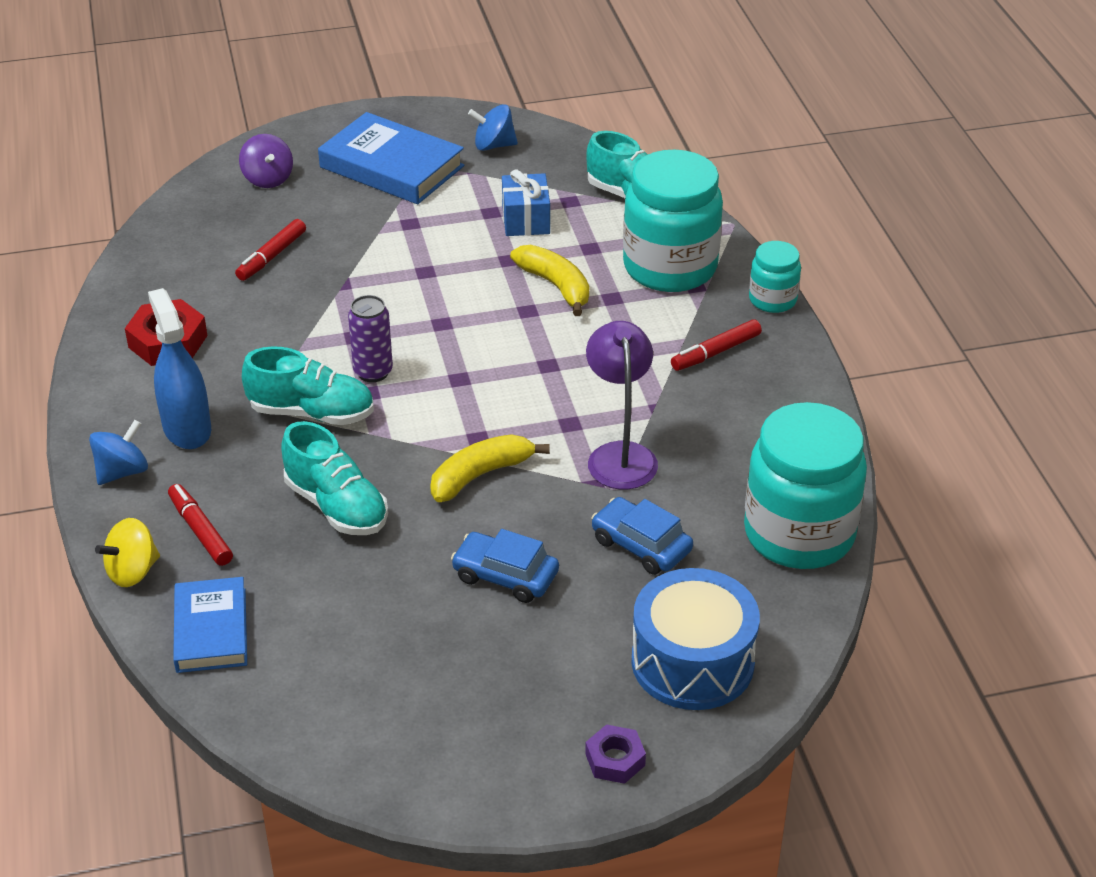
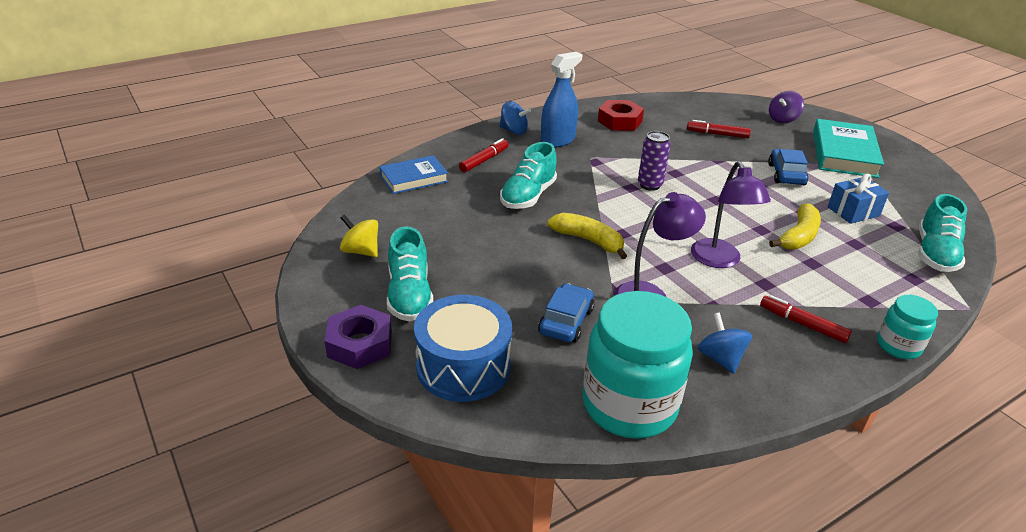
camera: 70 degrees right, 5 degrees down
(132, 571) = (445, 149): yellow spinning top -> yellow spinning top (361, 251)
(312, 413) = (598, 173): turquoise shoe -> turquoise shoe (409, 295)
(392, 166) = (844, 154): blue book -> turquoise book
(493, 145) = (914, 185): blue spinning top -> blue spinning top (720, 358)
(505, 576) = (504, 267): blue car -> blue car (786, 174)
(576, 371) = (719, 260): none -> purple lamp
(615, 759) = (360, 344): purple nut -> purple nut, size x1.63
(670, 267) = (876, 284): turquoise jar -> none

